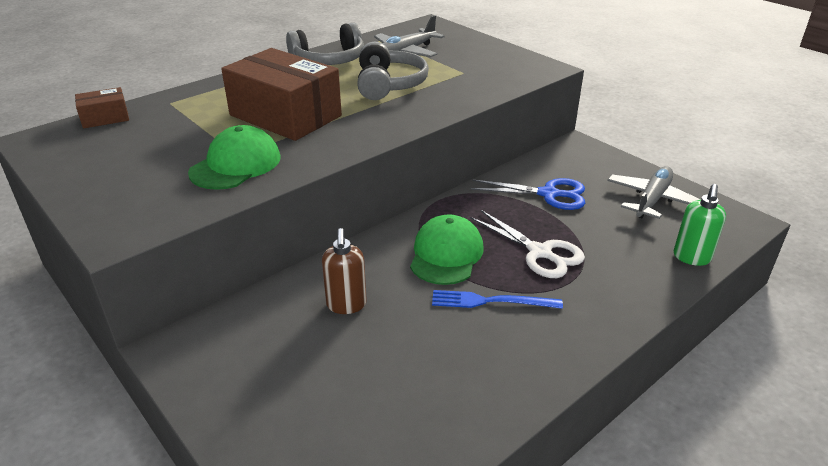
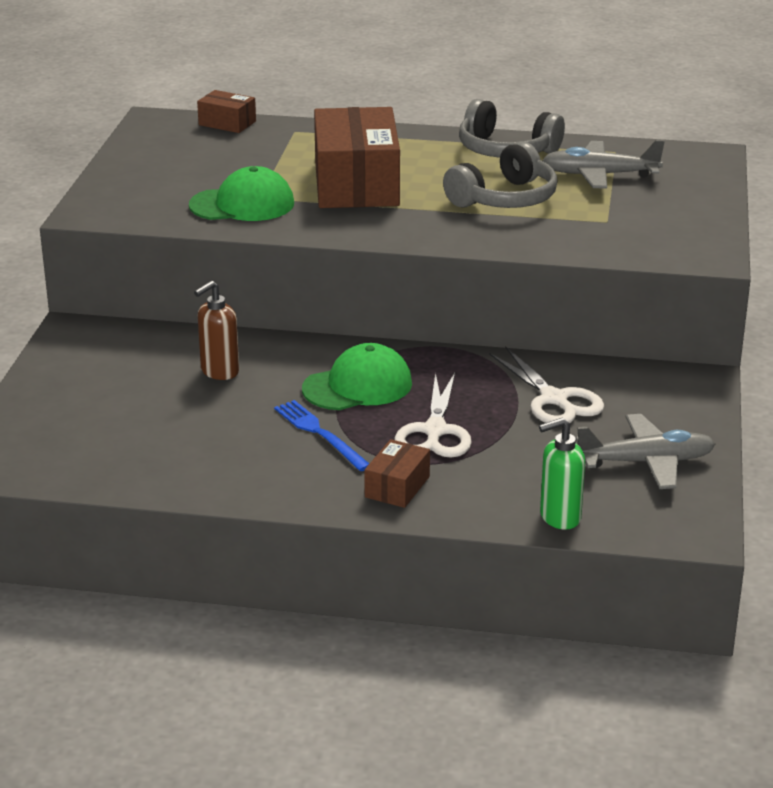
camera: 50 degrees right, 5 degrees down
(548, 194) = (554, 399): blue scissors -> white scissors
(597, 302) = (397, 487): none -> brown box

